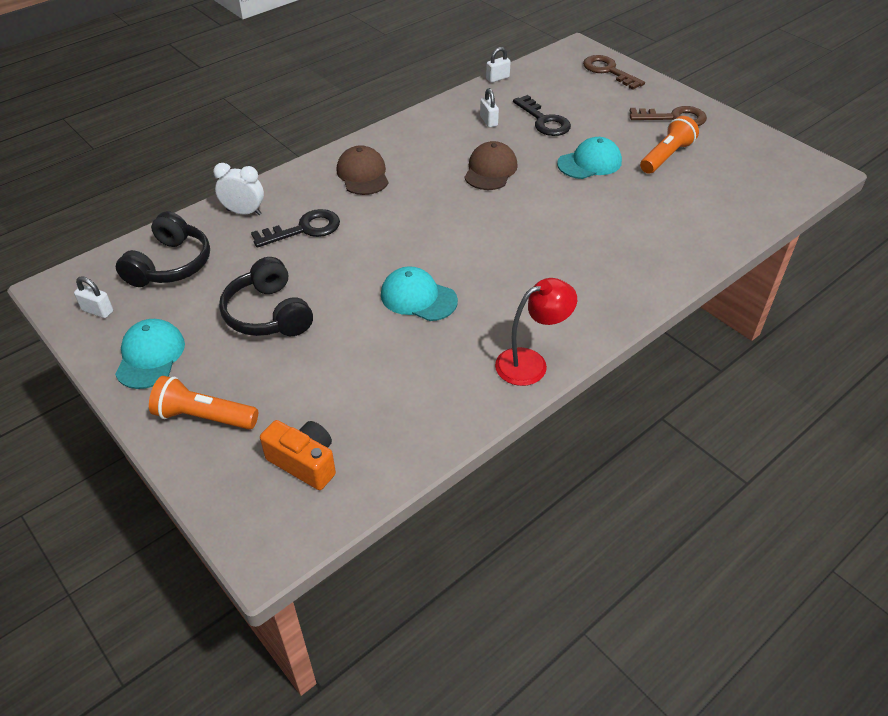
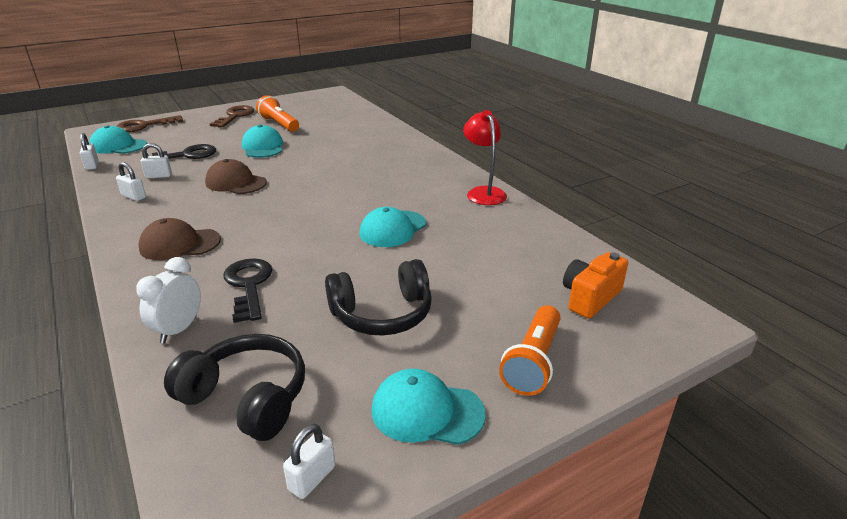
camera: 80 degrees left, 15 degrees down
(441, 122) = (134, 197): none -> white padlock
(548, 75) = (118, 146): none -> turquoise cap

